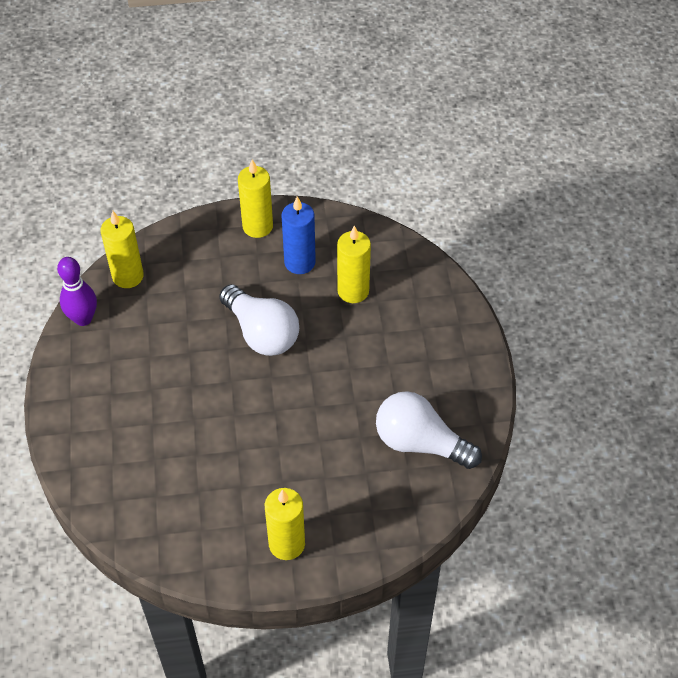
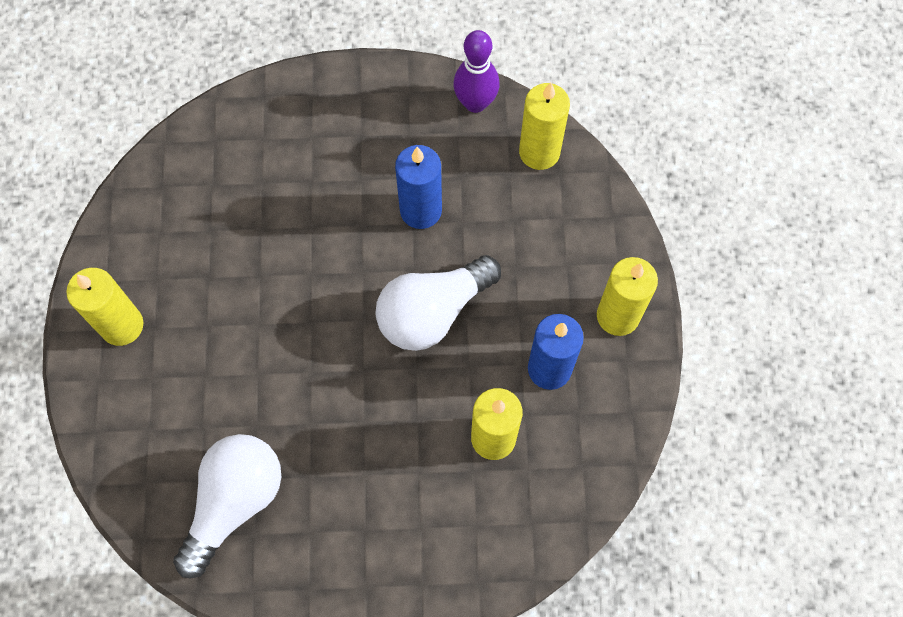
camera: 95 degrees right, 15 degrees up
(178, 347) = (421, 210): none -> blue candle

